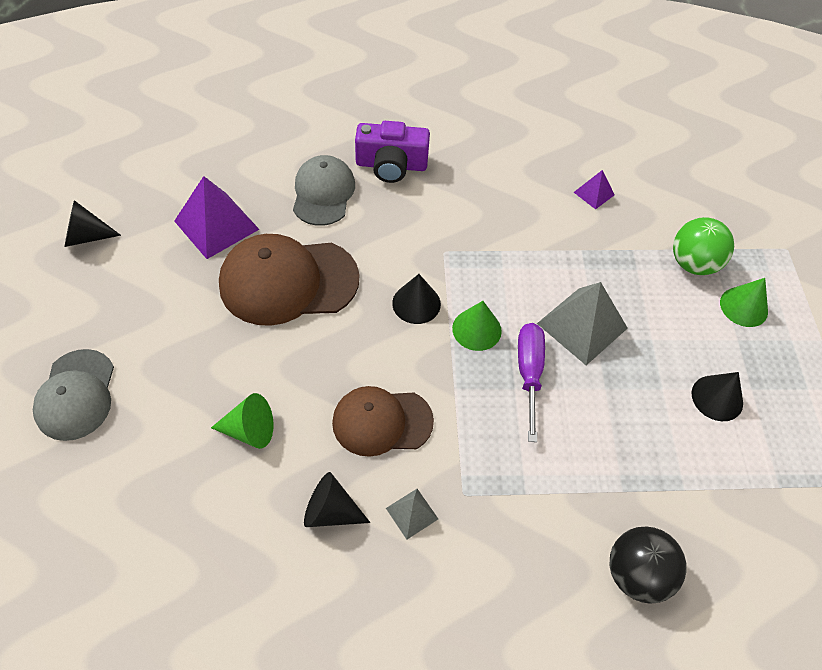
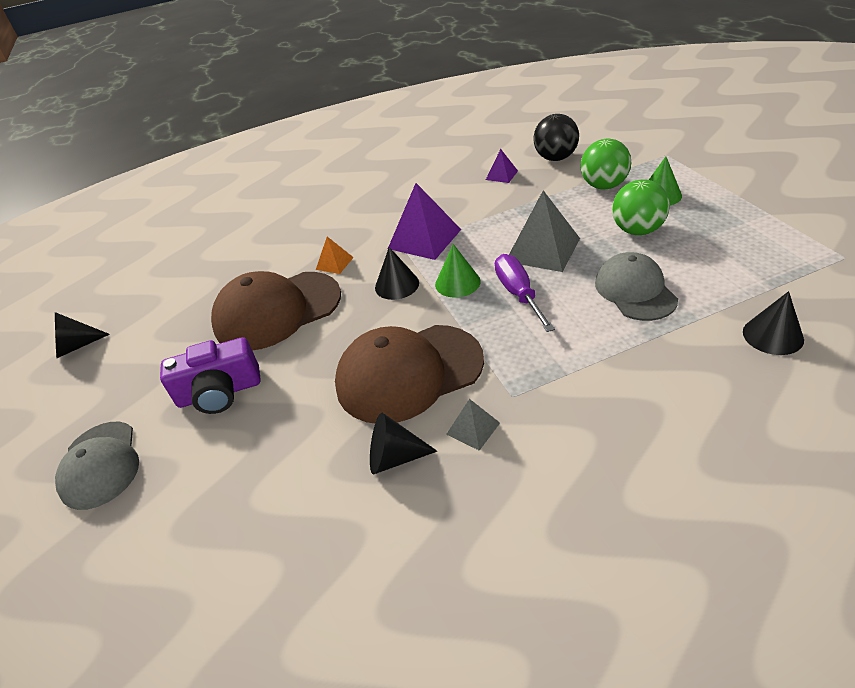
camera: 10 degrees left, 15 degrees down
(216, 225) = (196, 297): purple pyramid -> purple pyramid (424, 239)
(249, 430) = (286, 426): green cone -> none
(323, 193) = (282, 247): grey cap -> grey cap (635, 291)
(367, 242) = (334, 263): none -> orange pyramid
(382, 422) = (408, 373): brown cap -> brown cap, size x1.53
(391, 165) = (331, 213): purple camera -> purple camera (220, 392)
(636, 574) = (703, 391): black ball -> black ball (555, 158)
(691, 345) = (637, 230): none -> green ball
(717, 398) = (681, 253): black cone -> black cone (772, 335)

